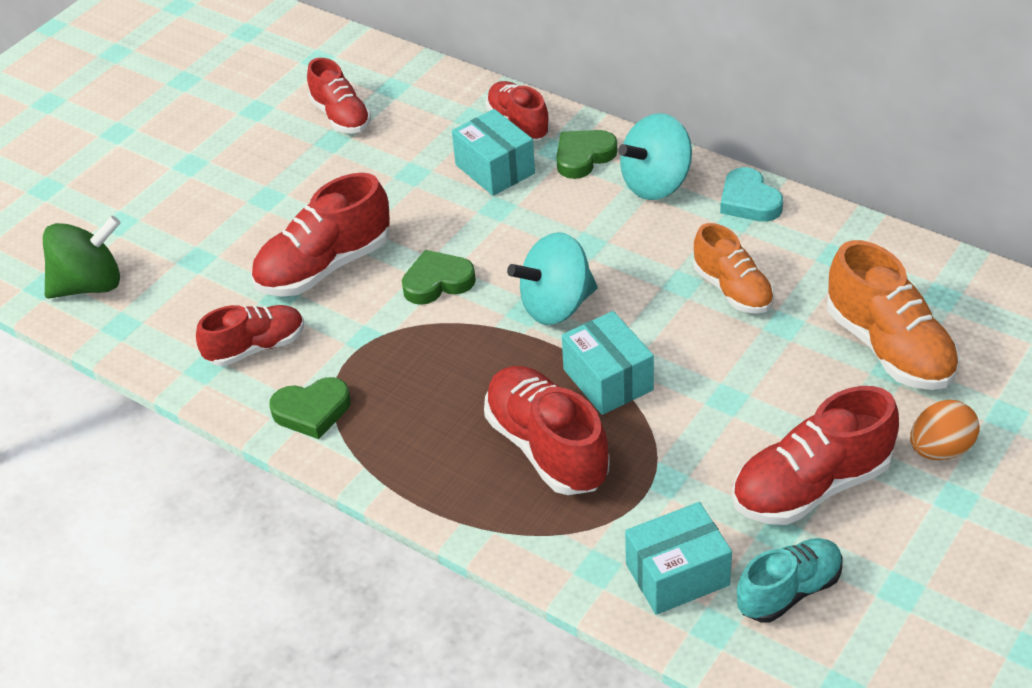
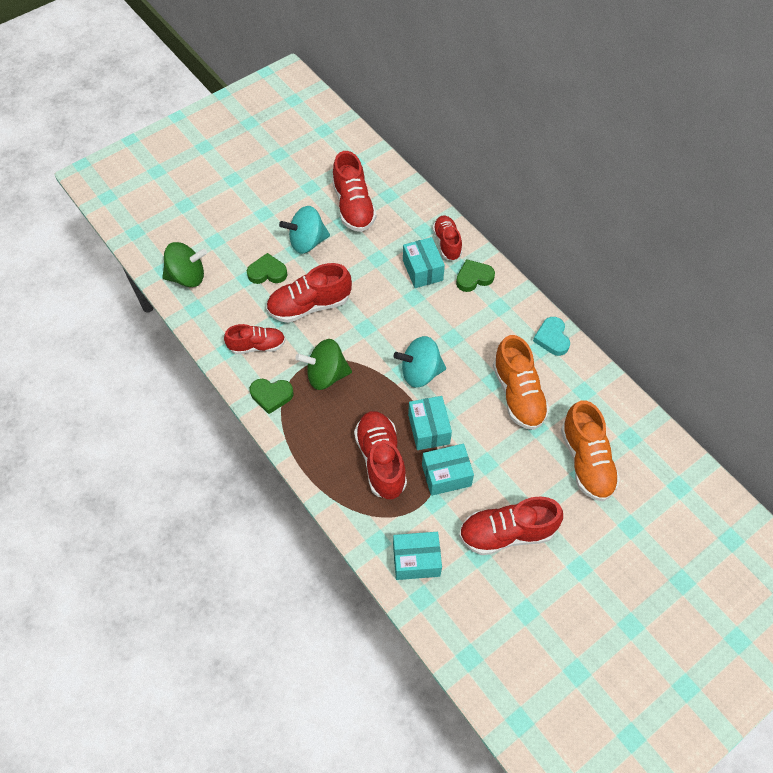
camera: 15 degrees right, 15 degrees up
(341, 116) = (353, 207): red shoe -> red shoe, size x1.53
(396, 354) = (326, 375): none -> green spinning top
(437, 282) = (364, 335): green heart -> green heart (267, 272)
(656, 184) = (506, 309): turquoise spinning top -> turquoise spinning top (307, 242)
(669, 435) = (446, 475): none -> turquoise box
(732, 290) = (518, 394): orange shoe -> orange shoe, size x1.53
(789, 591) = (468, 591): turquoise shoe -> none
(940, 449) = (584, 535): orange egg -> none

